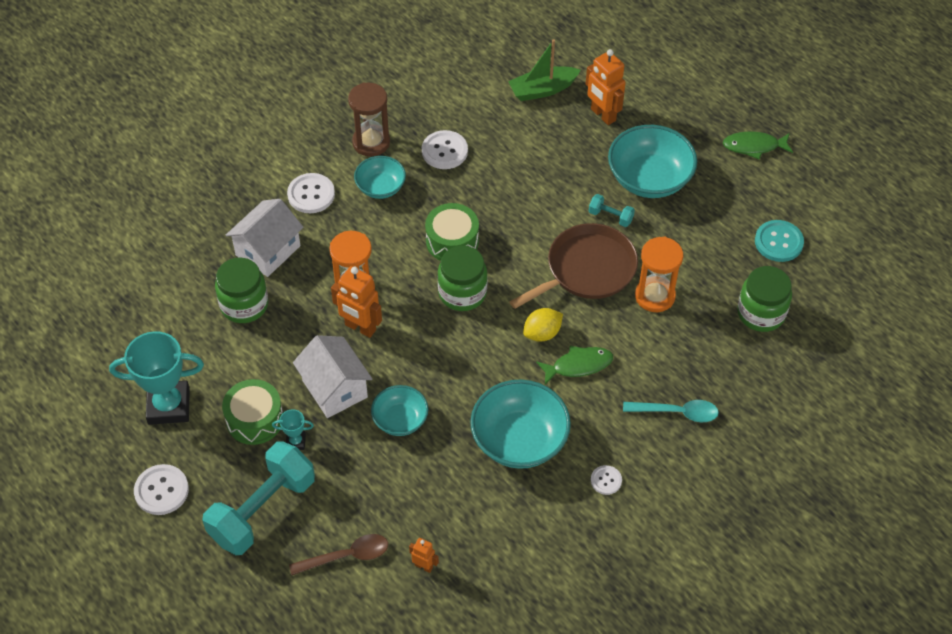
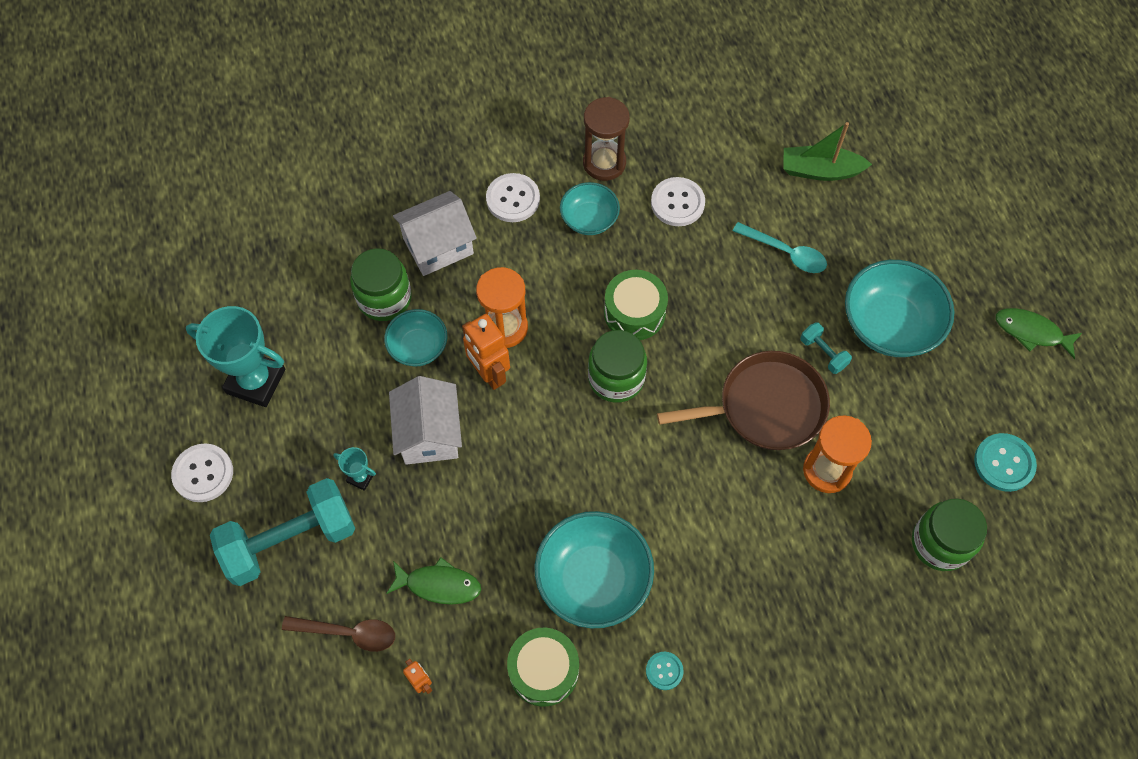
camera: 25 degrees right, 10 degrees up
(255, 419) = (332, 434): green drum -> green drum (543, 670)
(400, 420) = (479, 499): turquoise bowl -> turquoise bowl (418, 347)
(542, 333) = (679, 462): yellow lemon -> none
(578, 365) = (700, 518): green fish -> green fish (439, 585)
(603, 115) = (873, 226): orange robot -> none
(606, 480) = (664, 671): white button -> turquoise button
(677, 412) = (783, 624): turquoise spoon -> turquoise spoon (785, 252)

